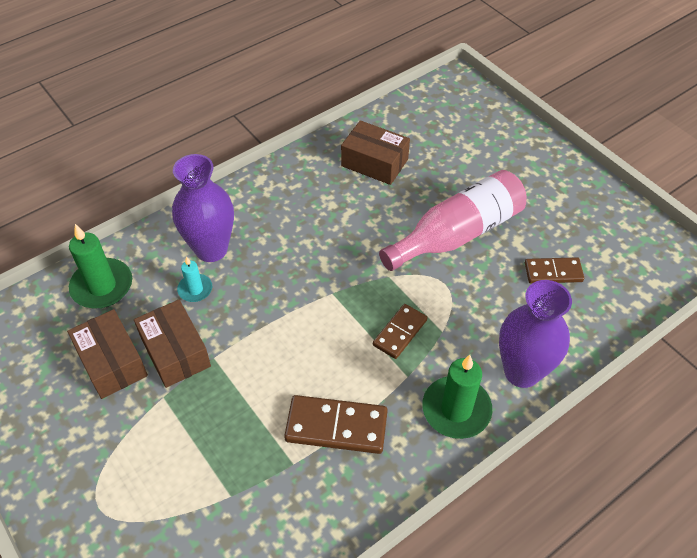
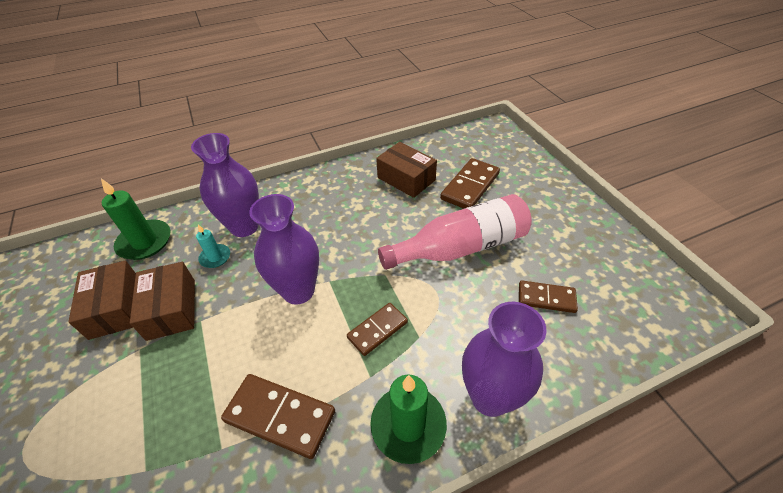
camera: 15 degrees right, 5 degrees down
(304, 309) = (298, 291): none -> purple vase
(448, 161) = (470, 186): none -> brown domino

